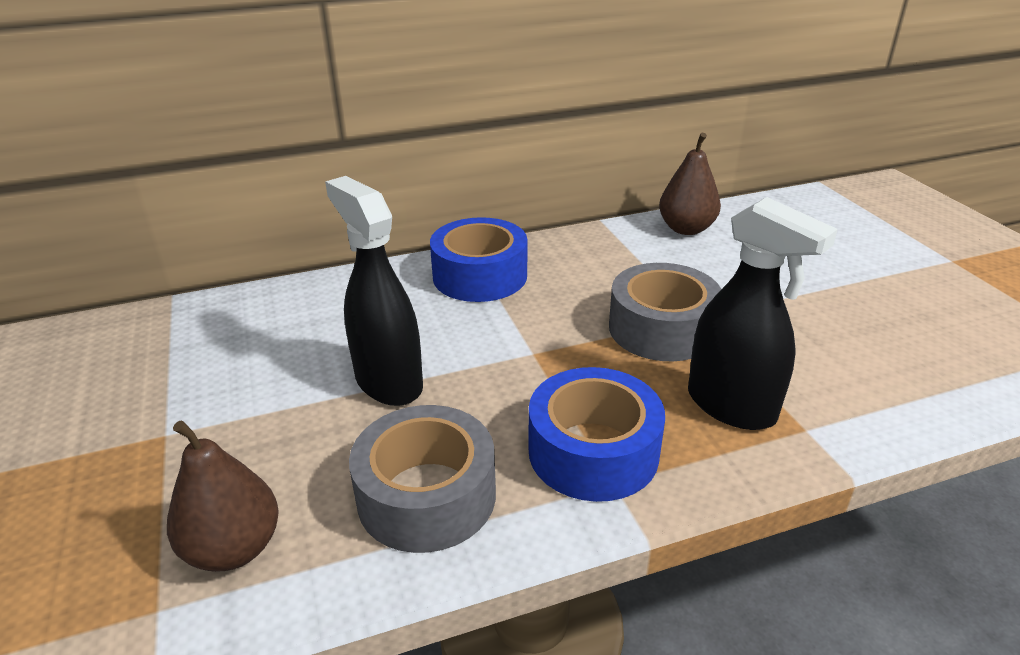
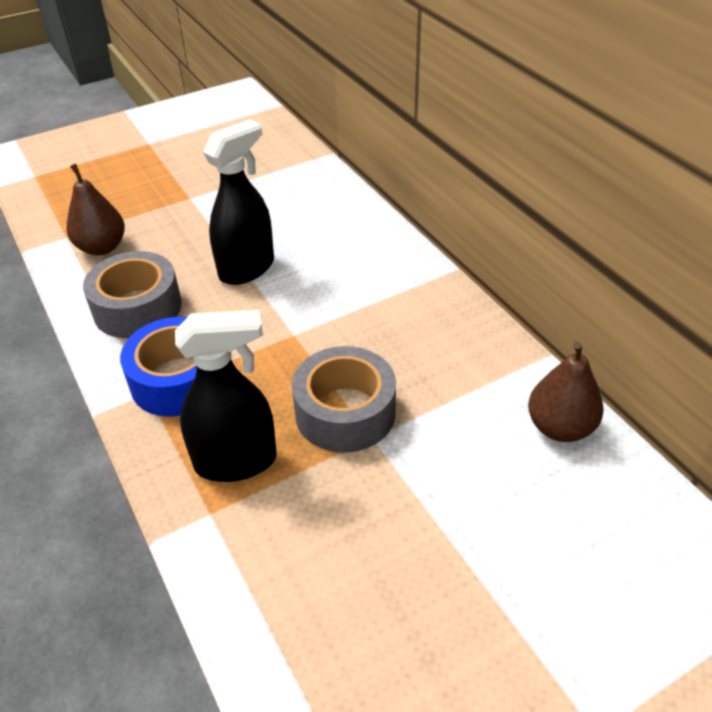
camera: 80 degrees right, 10 degrees up
(480, 276) = (402, 287): blue tape -> none
(731, 406) = (236, 461): black spray bottle -> black spray bottle turned 135 degrees counterclockwise

